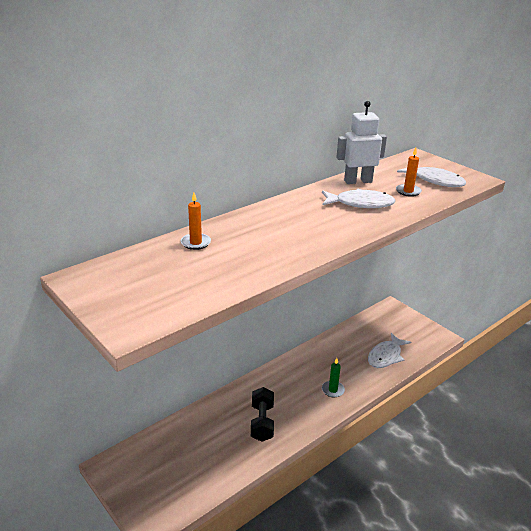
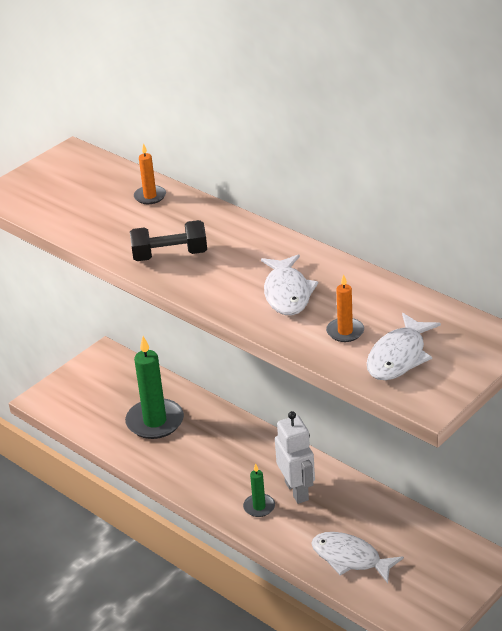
camera: 85 degrees right, 5 degrees up
(219, 438) = (155, 421): none -> green candle
(262, 422) = (186, 451): black dumbbell -> black dumbbell (170, 255)
(358, 181) = (362, 286): white robot -> white robot (297, 491)

